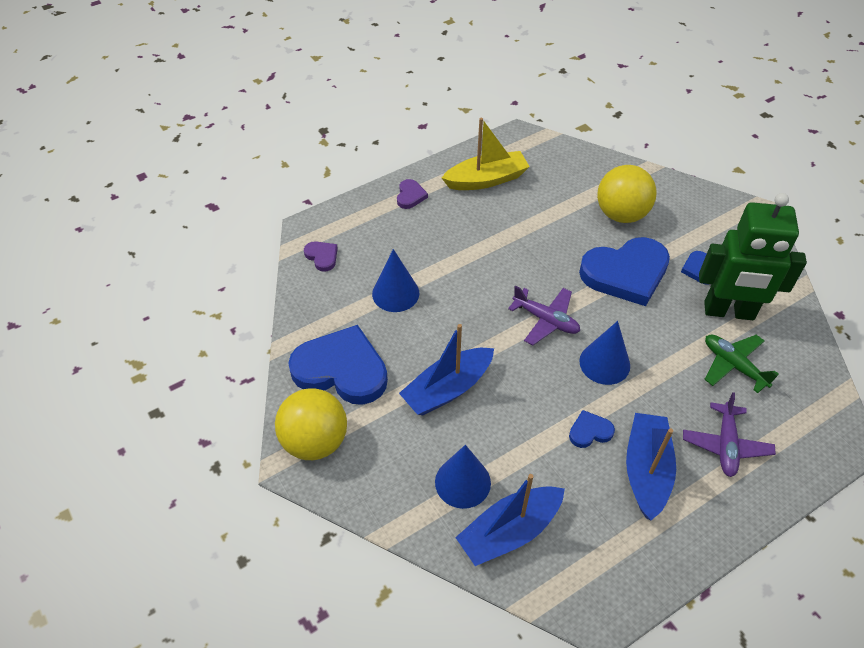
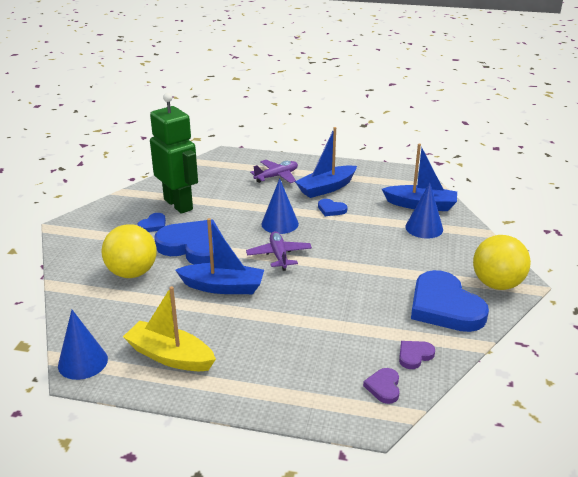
camera: 135 degrees left, 20 degrees down
(395, 293) = (355, 325): blue cone -> blue cone (83, 362)
(410, 196) = (247, 387): purple heart -> purple heart (414, 355)
(448, 389) = (384, 261): blue boat -> blue boat (223, 287)
(733, 365) = (220, 190): green plane -> none

